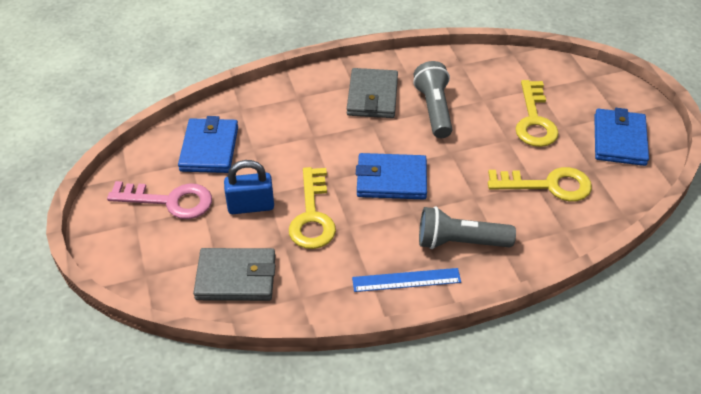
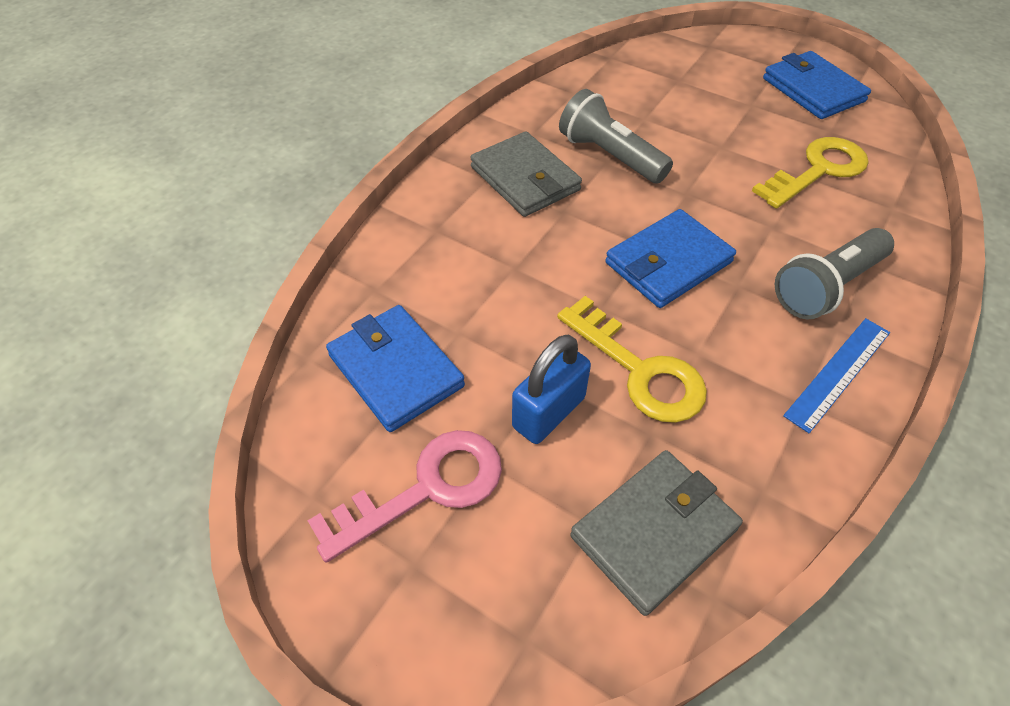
camera: 40 degrees left, 5 degrees up
(534, 120) = (718, 112): yellow key -> none

